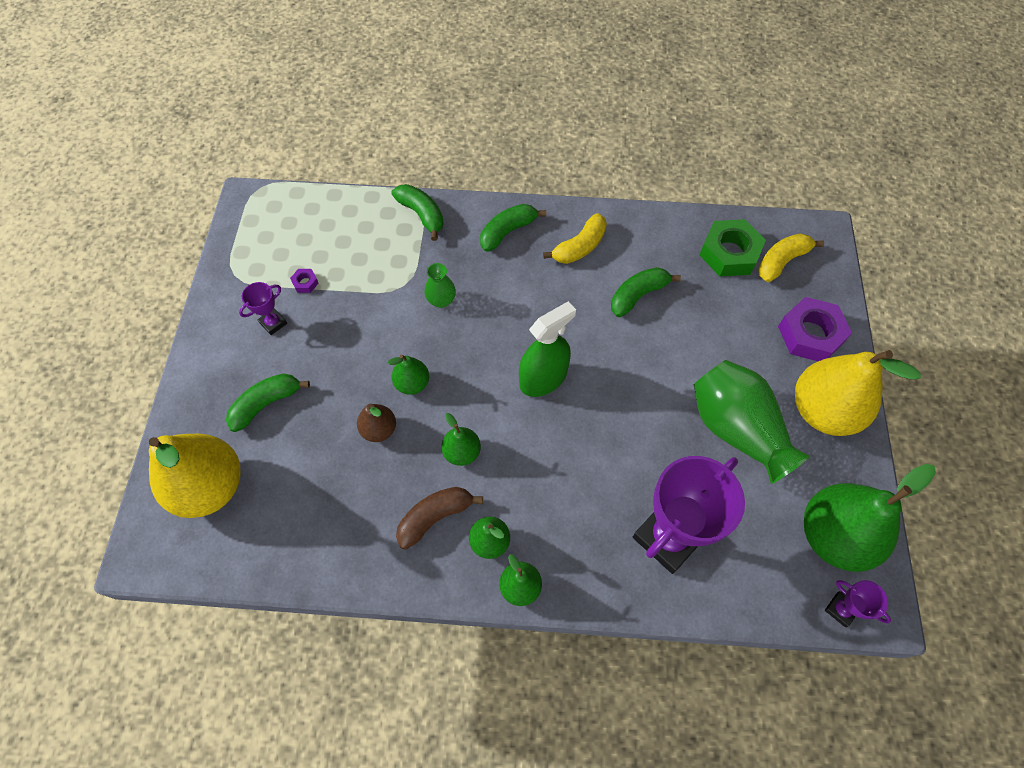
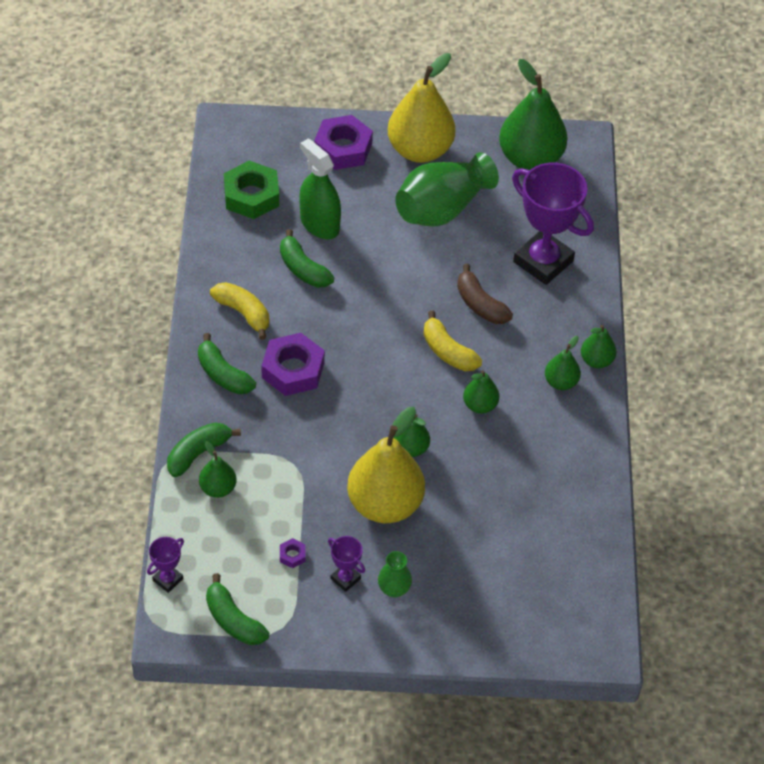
camera: 95 degrees left, 10 degrees down
(210, 487) = (533, 605): yellow pear -> yellow pear (385, 504)
(266, 404) = (441, 571): green banana -> green banana (233, 620)
(379, 429) = (462, 472): brown pear -> none
(383, 229) = (218, 488): none -> green pear
(435, 517) = (543, 423): brown banana -> brown banana (480, 304)
(441, 300) = (312, 429): green vase -> green vase (394, 589)
(512, 285) = (293, 370): none -> purple nut
(543, 378) = (399, 344): green spray bottle -> green spray bottle (319, 224)
(781, 261) = (261, 158): yellow banana -> yellow banana (448, 351)
(841, 609) = (587, 163): purple trophy -> purple trophy (168, 579)

